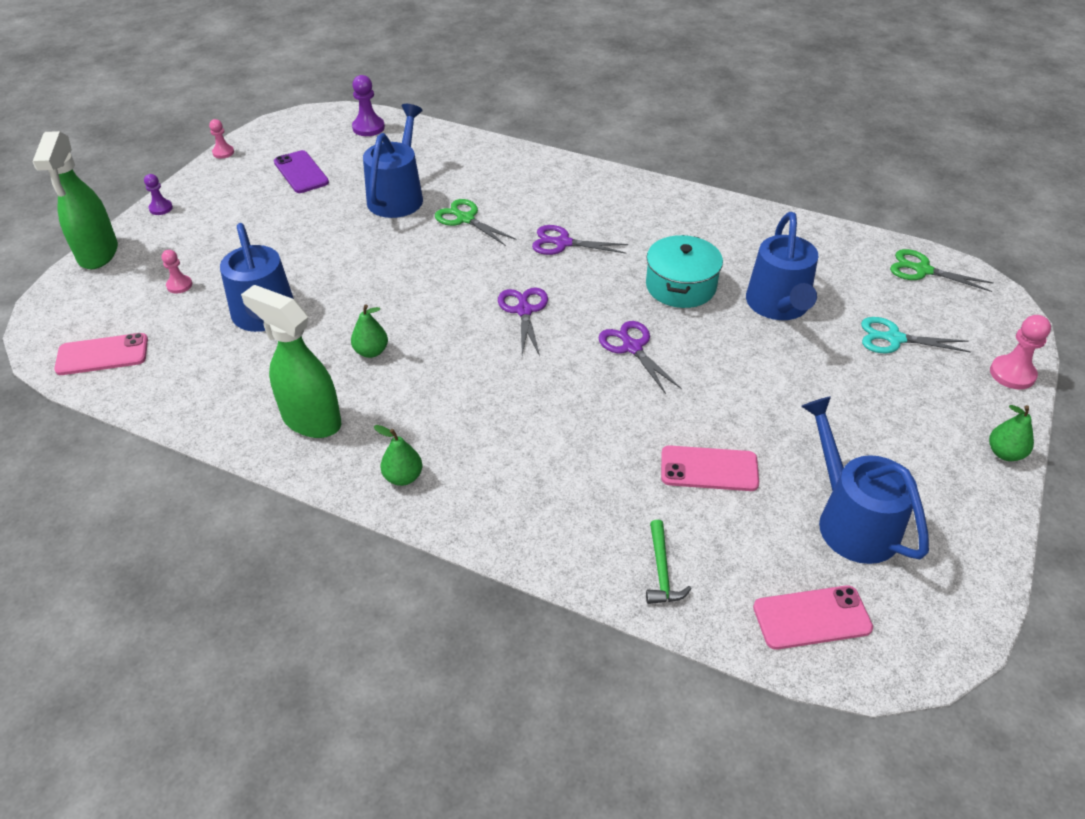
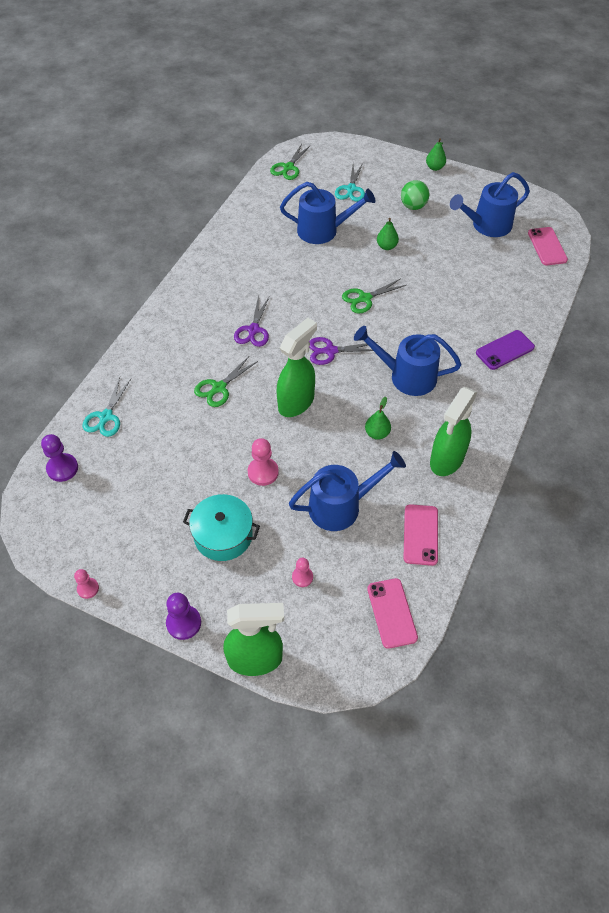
camera: 90 degrees left, 10 degrees up
(161, 208) = (183, 623): purple pawn -> purple pawn, size x1.58
(301, 172) = (135, 513): purple phone -> purple phone (505, 350)
(397, 196) = (182, 435): blue watering can -> blue watering can (407, 376)
(403, 477) = (488, 406): green pear -> green pear (386, 246)
(431, 147) = (106, 417): none -> turquoise scissors
(435, 280) = (296, 402): none -> green spray bottle
(632, 347) = (364, 298): purple scissors -> green scissors
(661, 571) = (532, 295): green hammer -> none
(680, 286) = (303, 272): turquoise pot -> turquoise pot (223, 535)
(709, 469) = (461, 272): pink phone -> pink phone (420, 535)
(874, 415) = (413, 206): none -> green ball
(1012, 374) = (377, 153): pink pawn -> pink pawn (263, 472)

